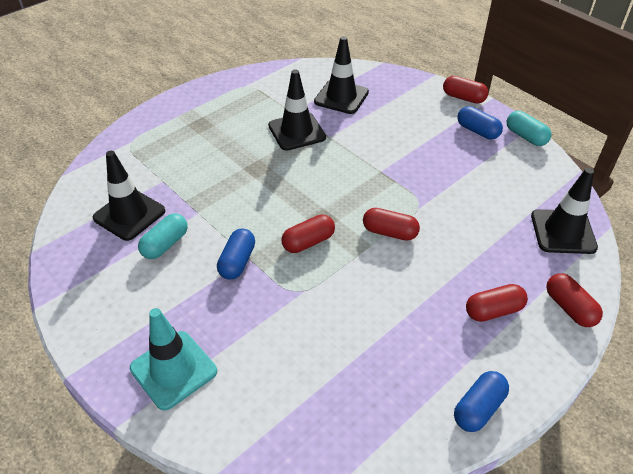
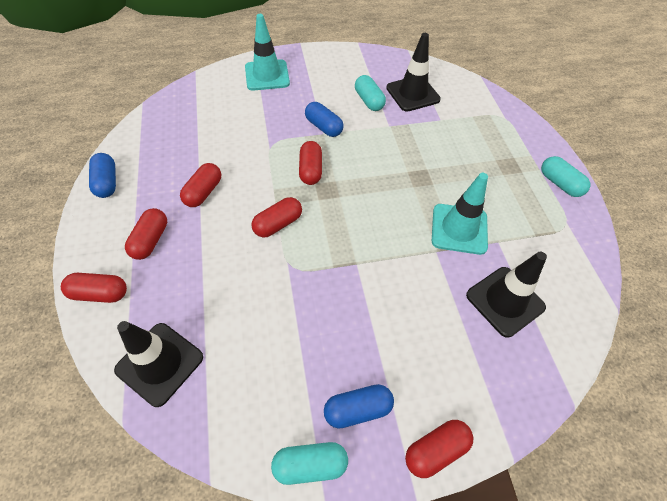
camera: 120 degrees right, 10 degrees up
(202, 96) = (560, 184): none -> turquoise capsule
(297, 131) = (459, 229): black traffic cone -> turquoise traffic cone
(407, 308) = (203, 192): none -> red capsule

